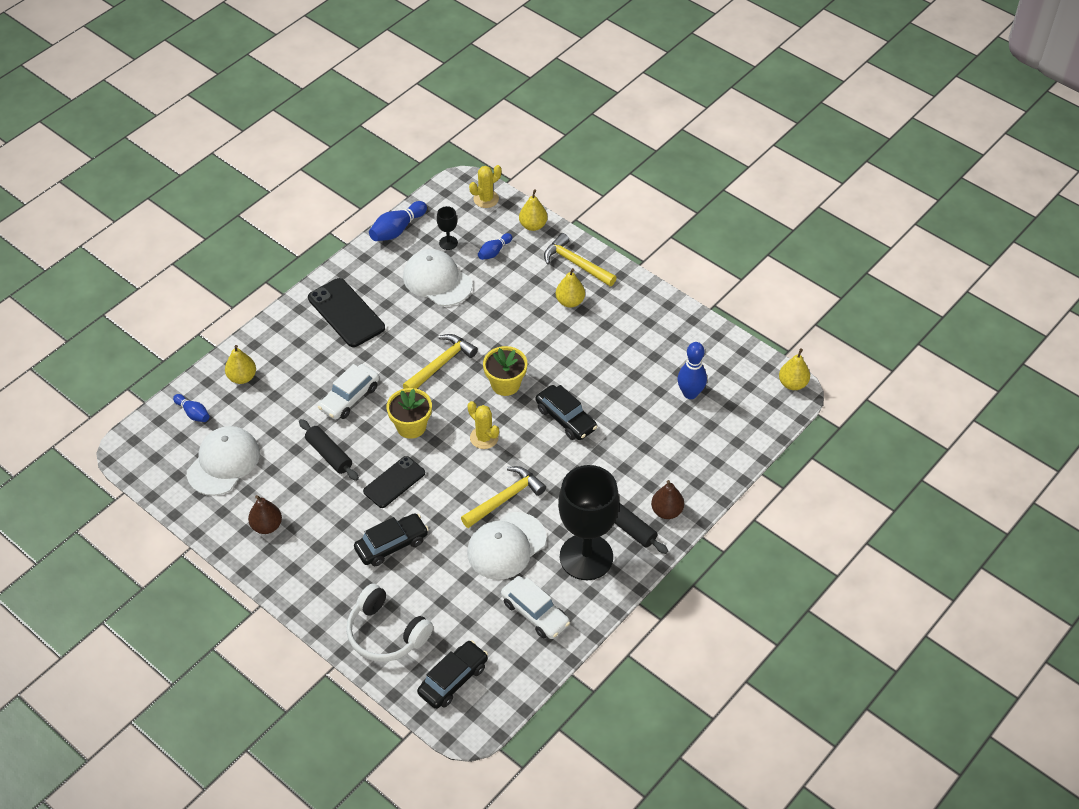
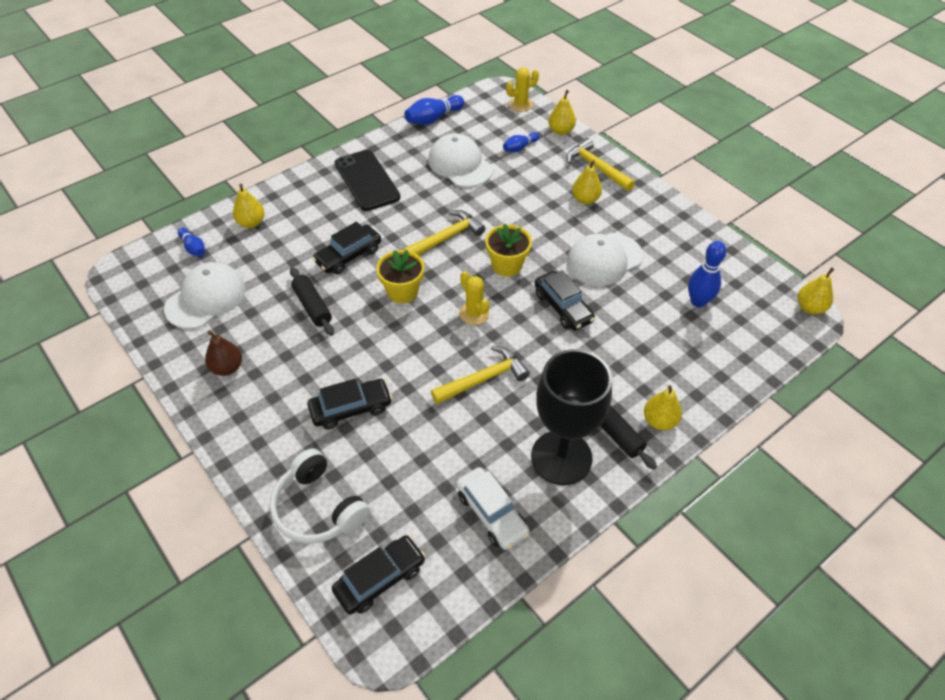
camera: 10 degrees right, 0 degrees up
(349, 398) = (348, 256): white car -> black car
(394, 482) = (370, 344): black phone -> none
(448, 243) = (478, 135): black goblet -> none
(506, 546) = (474, 430): white cap -> white cap (604, 259)
(666, 511) = (659, 421): brown pear -> yellow pear

